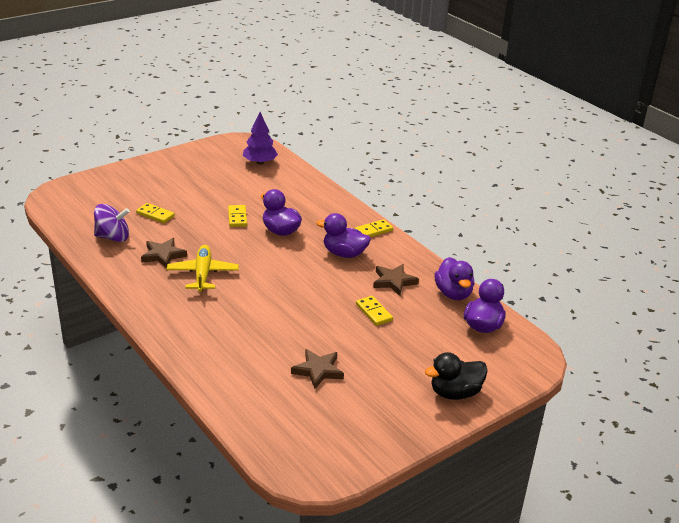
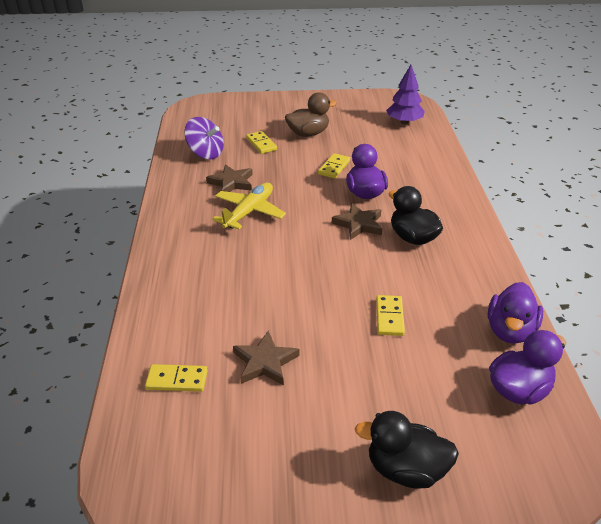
camera: 35 degrees right, 5 degrees up
(188, 194) = (308, 133): none -> brown duck
(344, 254) = (413, 238): purple duck -> black duck
(373, 231) = (468, 223): yellow domino -> yellow domino (177, 380)
(394, 281) = (444, 289): brown star -> brown star (359, 224)

